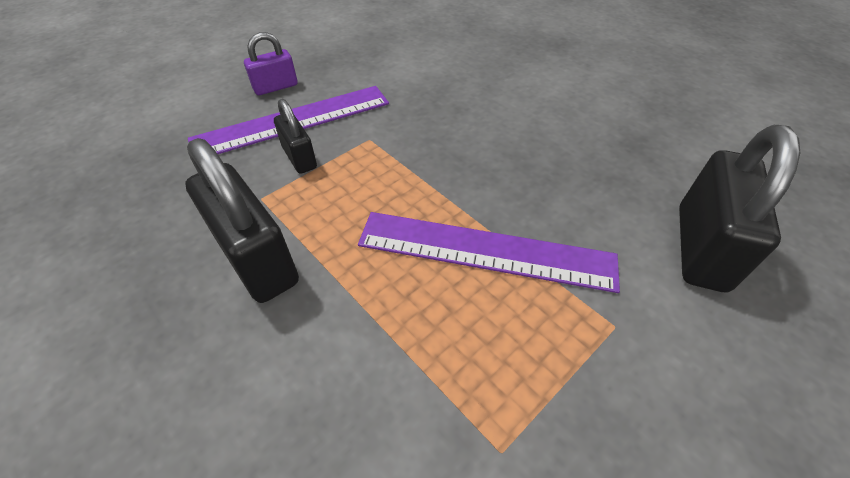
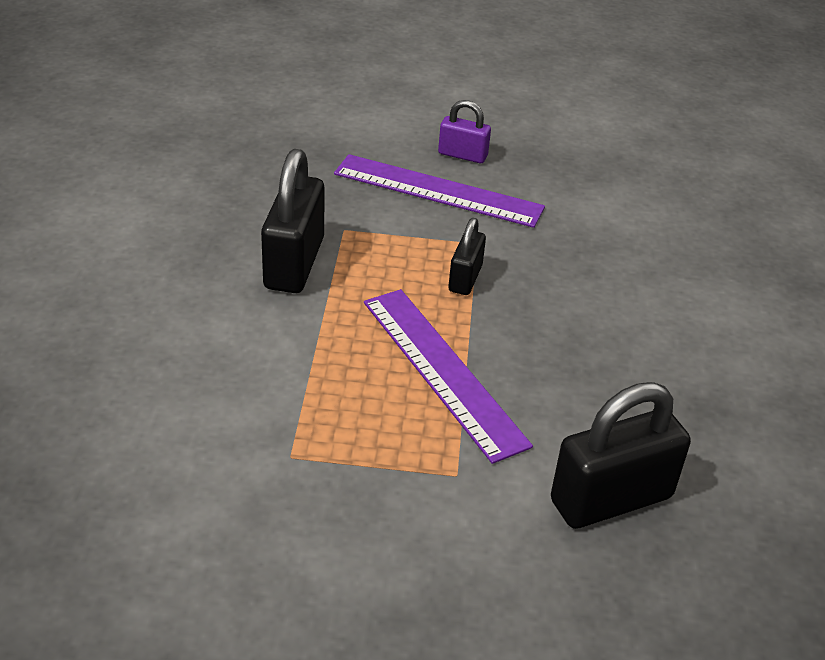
camera: 45 degrees right, 10 degrees down
(299, 158) = (405, 220): black padlock -> black padlock (465, 278)

